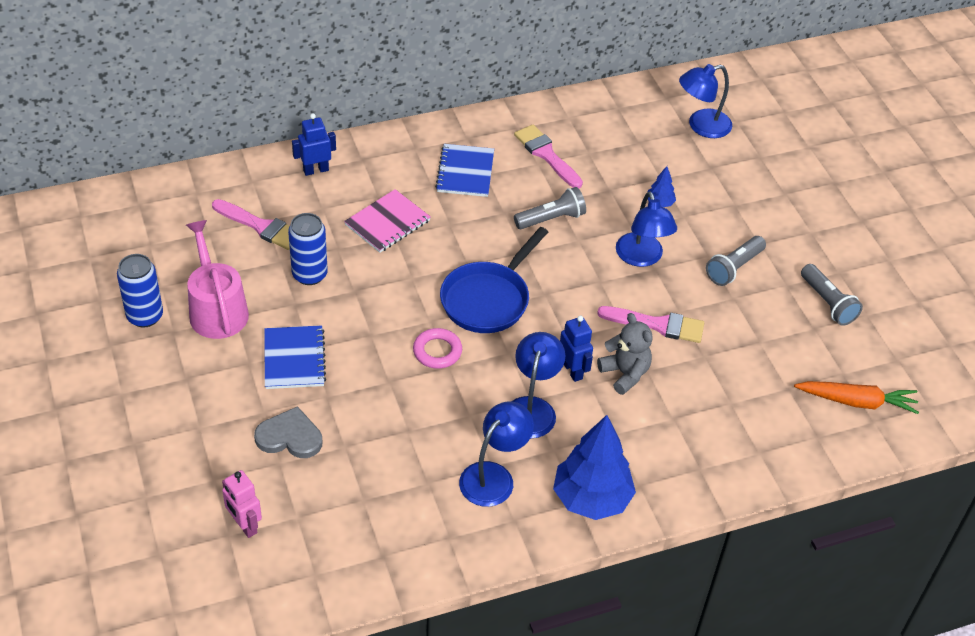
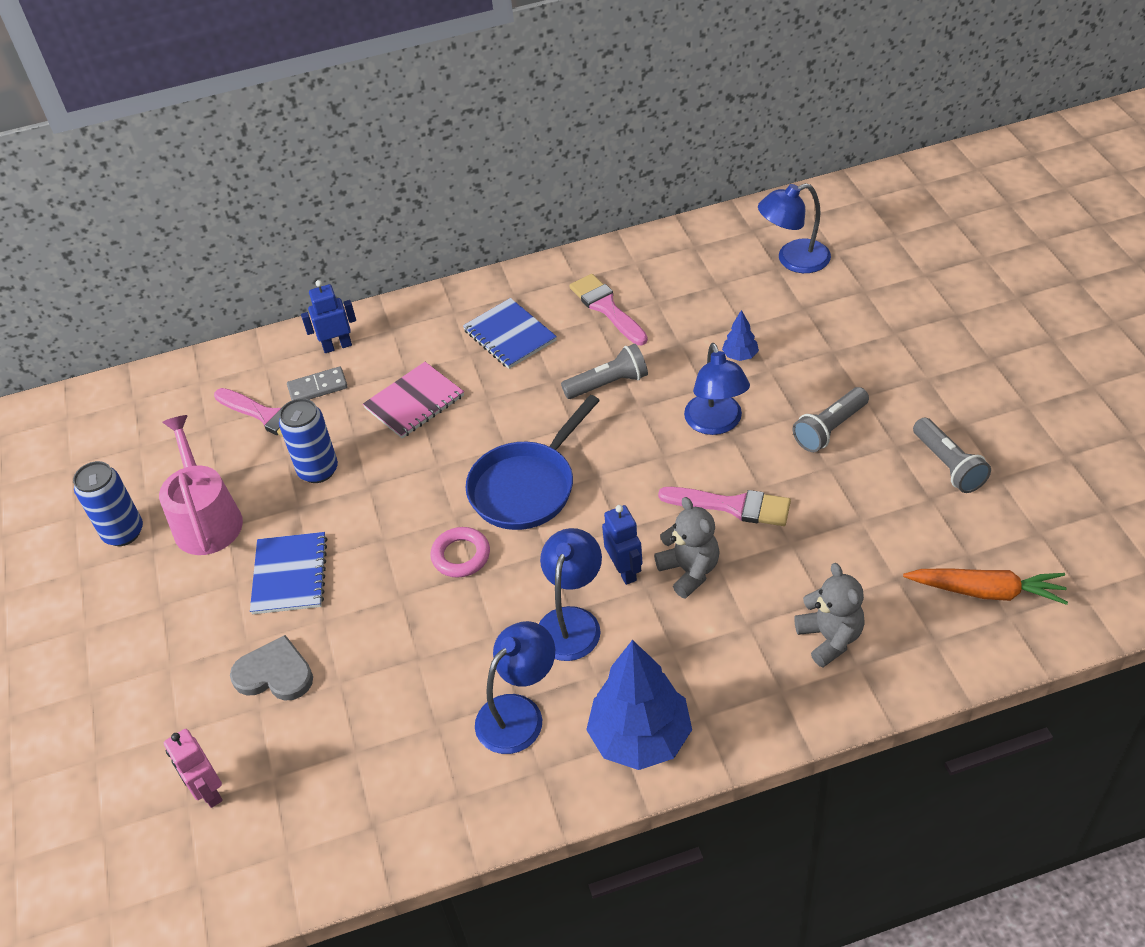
camera: 10 degrees right, 0 degrees up
(302, 204) = (318, 387): none -> grey domino
(465, 172) = (509, 335): blue notebook -> blue notebook turned 45 degrees counterclockwise
(737, 431) = (830, 638): none -> grey teddy bear

